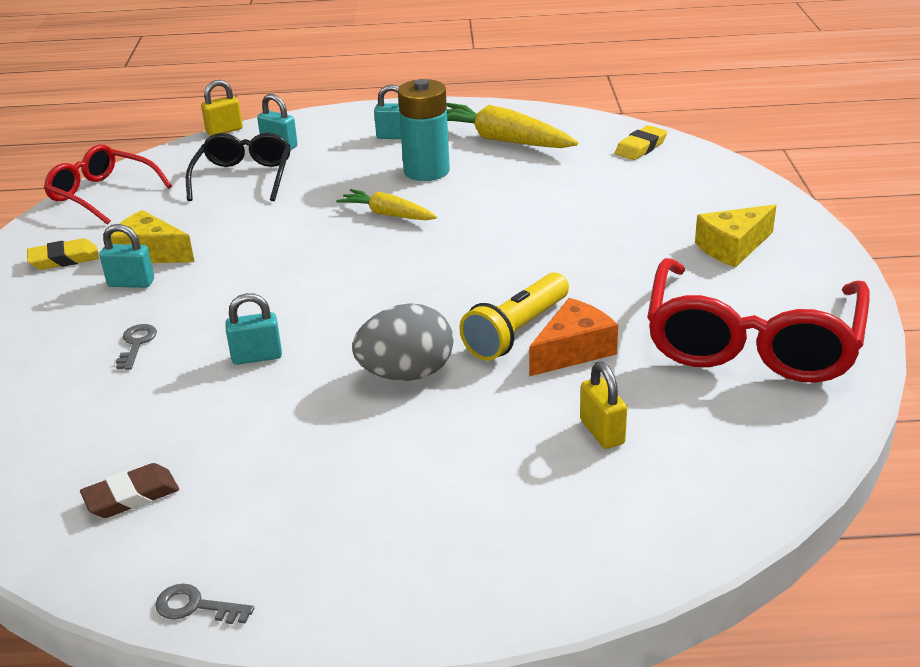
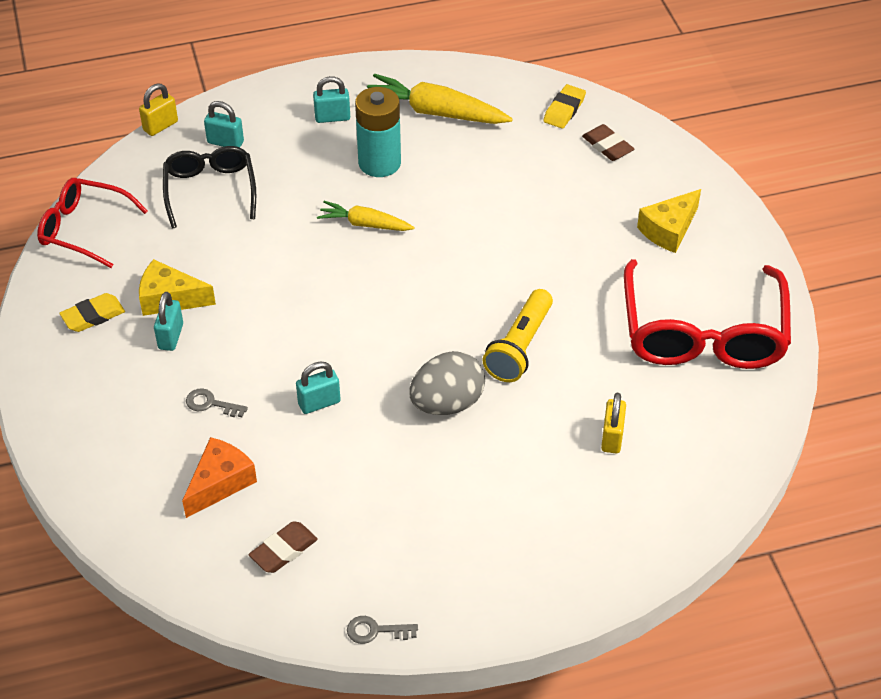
camera: 15 degrees left, 15 degrees up
(131, 283) = (171, 336): turquoise padlock -> turquoise padlock turned 75 degrees counterclockwise
(136, 344) = (211, 404): grey key -> grey key turned 60 degrees counterclockwise
(573, 351) = (570, 361): orange cheese -> orange cheese (220, 483)
(602, 432) = (612, 437): yellow padlock -> yellow padlock turned 45 degrees clockwise
(680, 177) = (607, 146): none -> brown eraser

